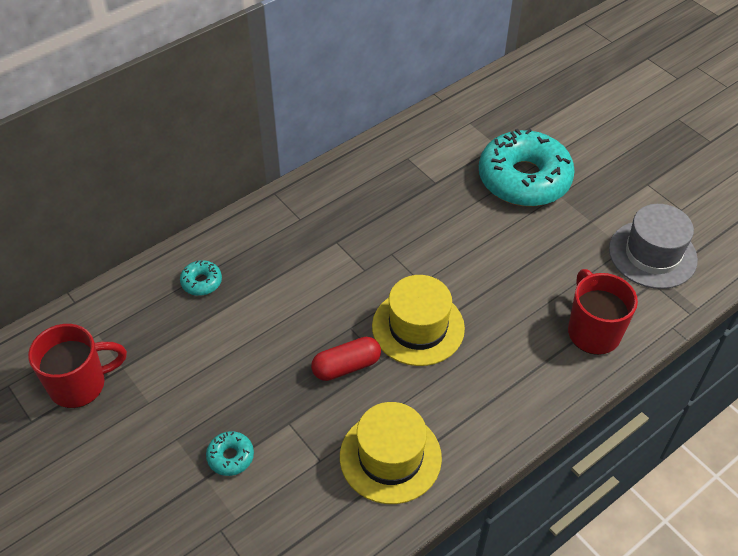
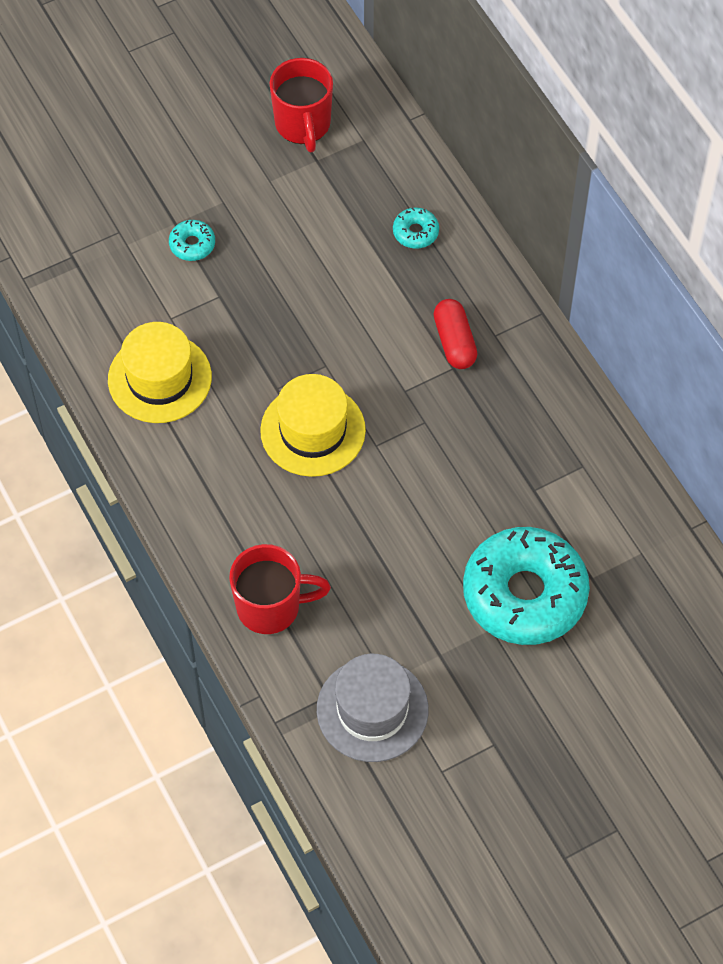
camera: 100 degrees right, 10 degrees up
(346, 366) = (275, 355): red capsule -> red capsule (454, 342)

